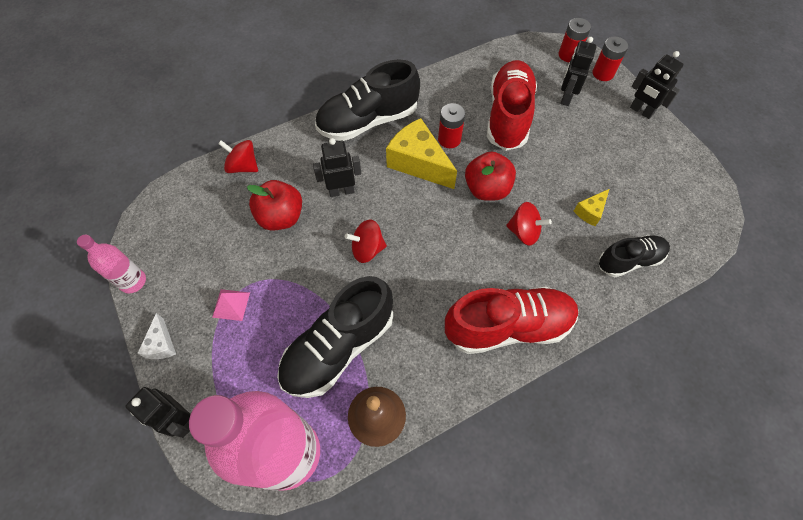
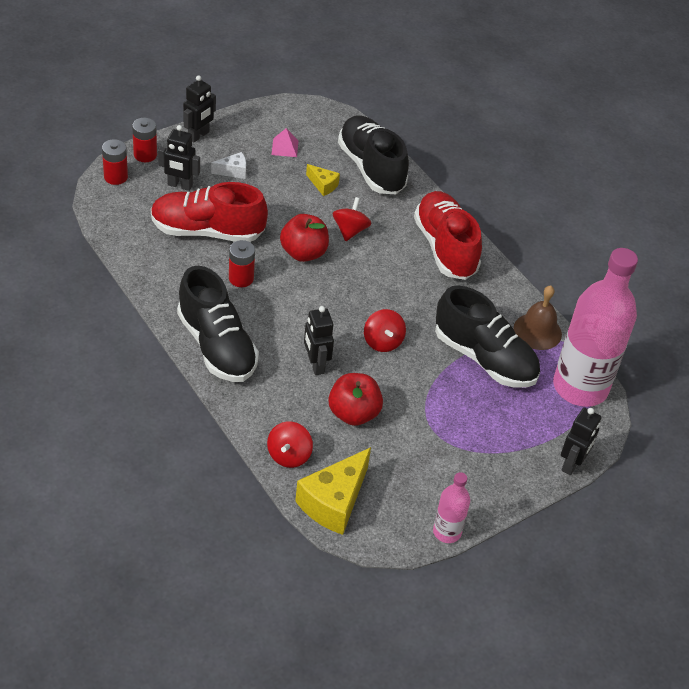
camera: 100 degrees left, 15 degrees down
(161, 344) = (508, 493): white cheese -> white cheese (233, 171)
(231, 304) = (458, 443): pink pyramid -> pink pyramid (285, 147)
(418, 163) = (274, 303): yellow cheese -> yellow cheese (334, 502)
(629, 260) = (371, 168): black shoe -> black shoe, size x1.66

